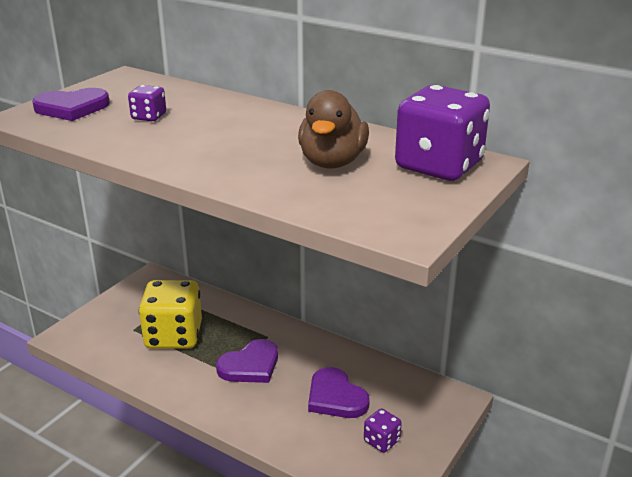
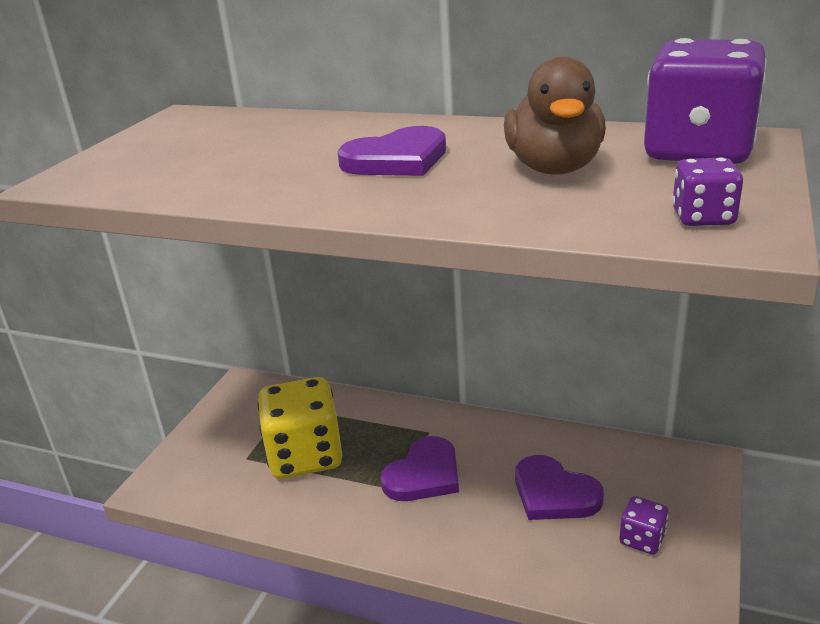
camera: 10 degrees left, 0 degrees up
(72, 108) = (133, 160): purple heart -> purple heart (397, 160)
(149, 117) = (252, 154): purple dice -> purple dice (703, 217)

